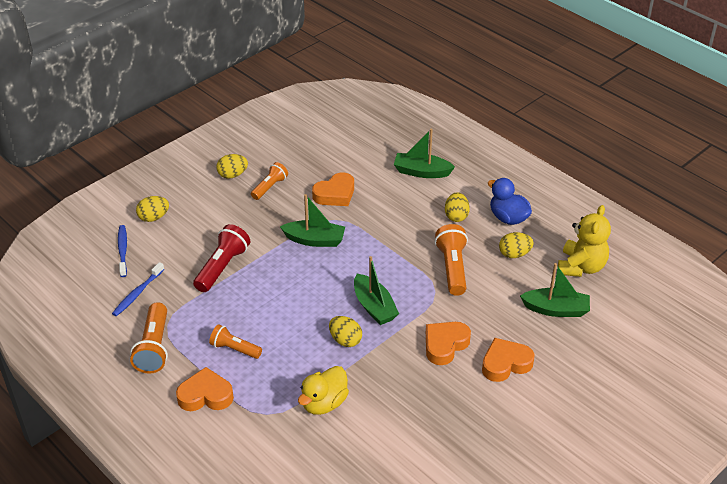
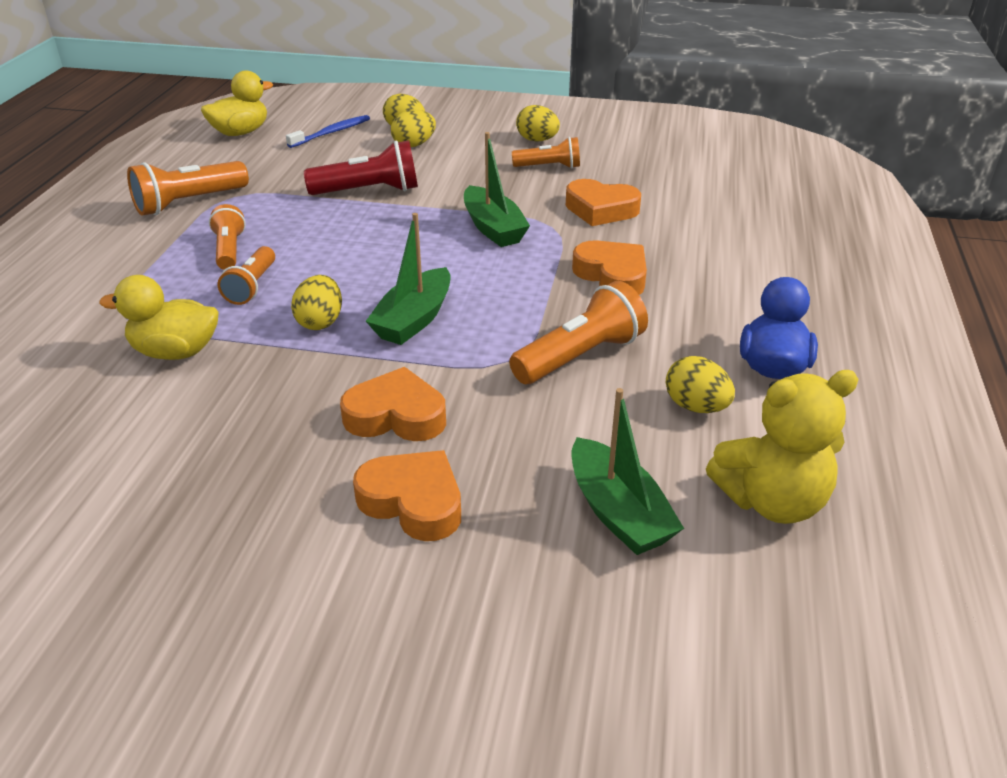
camera: 55 degrees right, 5 degrees down
(72, 290) = (240, 132): none -> yellow duck
(137, 293) = (271, 163): blue toothbrush -> none
(205, 395) = (129, 262): orange heart -> orange heart (612, 275)
(285, 353) = (252, 286): none -> orange flashlight
(421, 172) = (748, 252): green boat -> none
(456, 216) = (700, 316): yellow egg -> yellow egg (414, 145)

